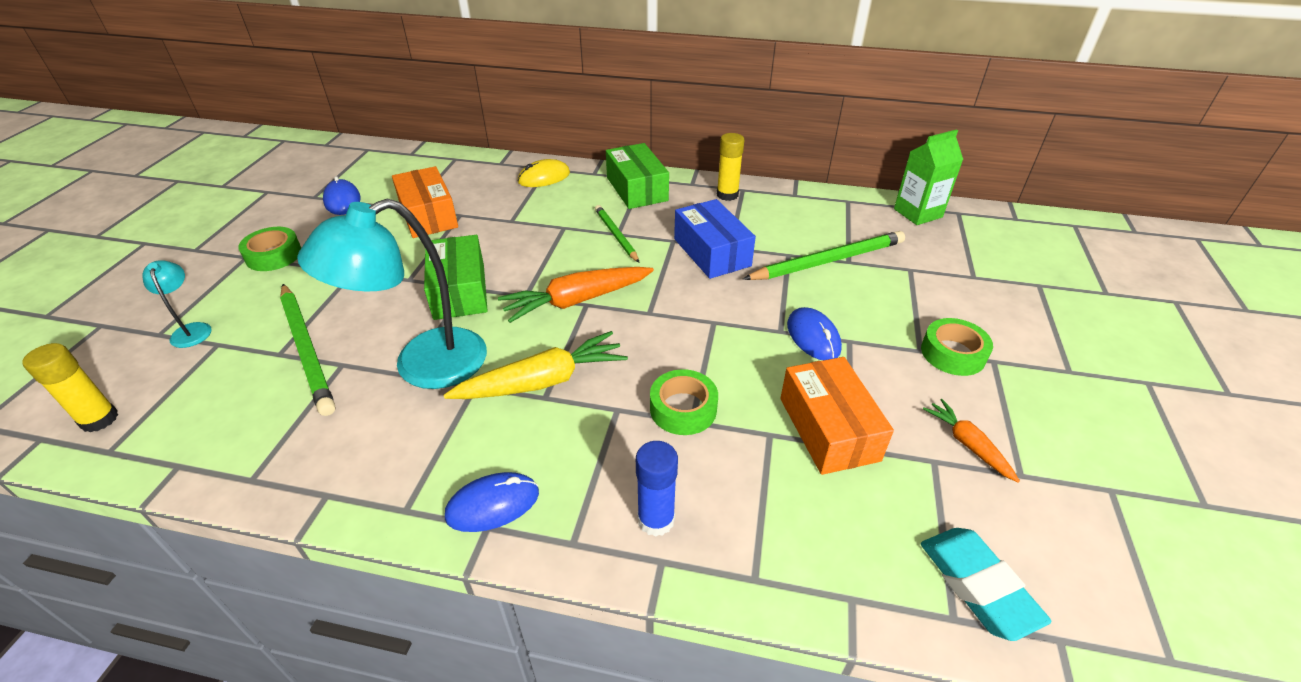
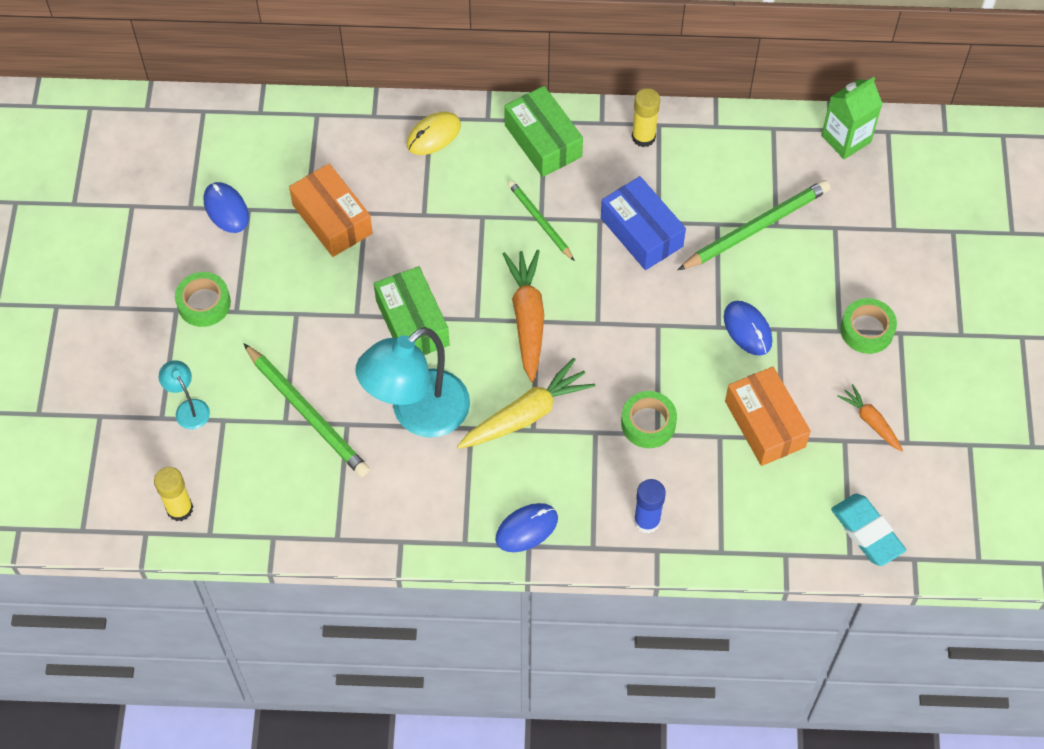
camera: 10 degrees left, 20 degrees up
(577, 301) = (527, 318): orange carrot -> orange carrot turned 120 degrees clockwise

